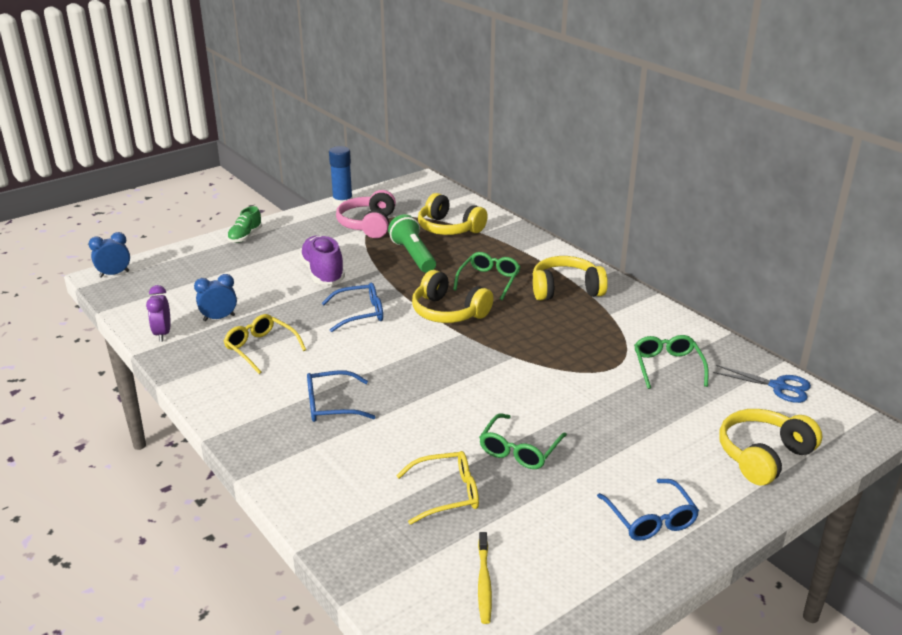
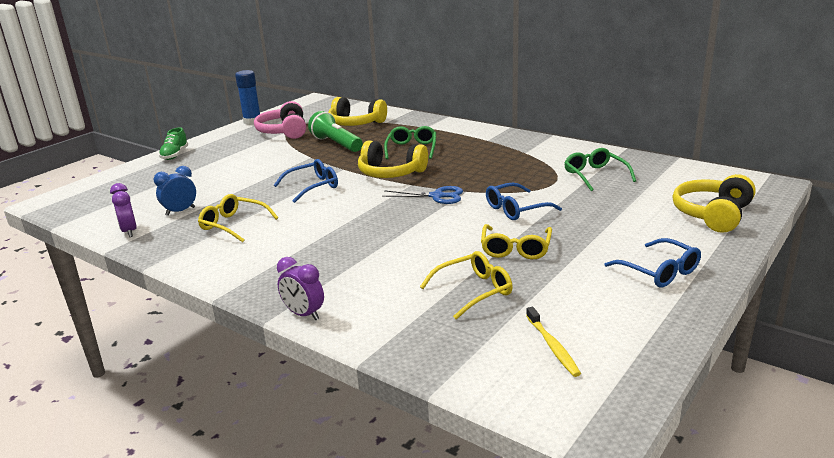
camera: 15 degrees left, 5 degrees down
(114, 274) = (57, 199): blue clock -> none
(274, 480) = (304, 314): none -> purple clock
(323, 273) = (262, 167): purple shoe -> none
(332, 405) = (326, 251): blue glasses -> blue glasses (516, 209)
(520, 449) = (516, 248): green glasses -> yellow glasses
(565, 290) = (479, 144): yellow headphones -> none
(778, 387) = (688, 172): blue scissors -> blue scissors (437, 196)

